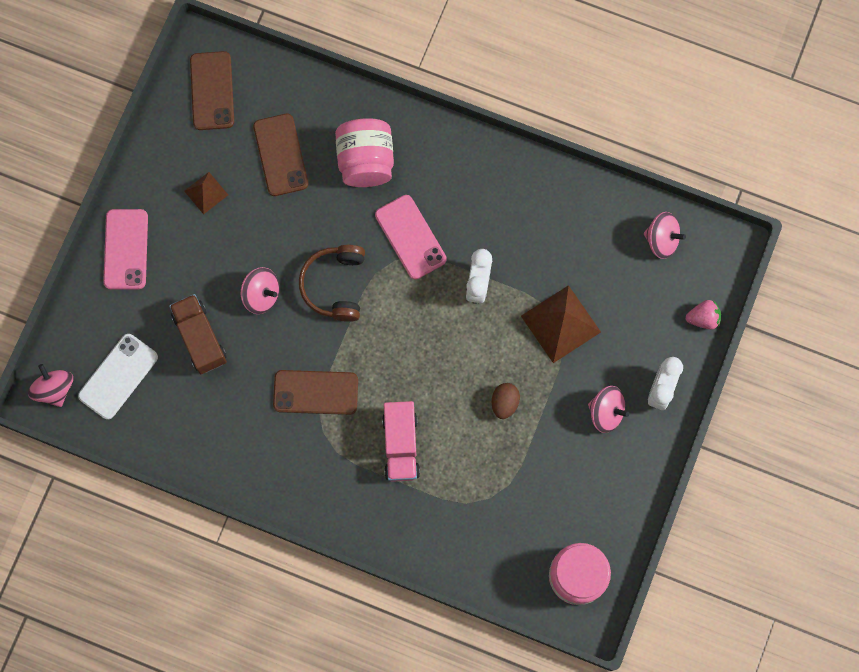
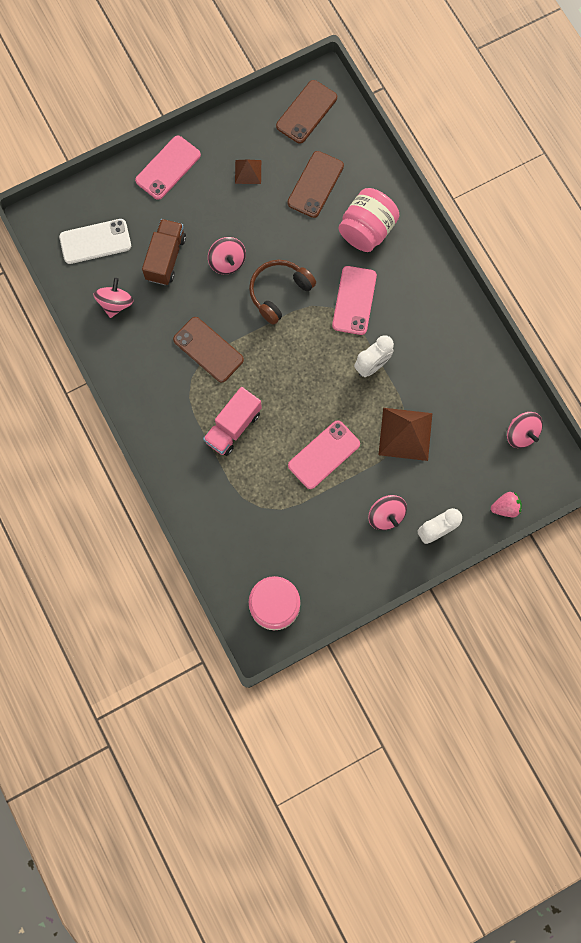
camera: 40 degrees right, 0 degrees up
(54, 389) = (50, 218): pink spinning top -> pink spinning top (116, 303)
(504, 403) = (324, 454): brown egg -> pink phone
(703, 318) = (505, 507): pink strawberry -> pink strawberry turned 45 degrees counterclockwise

